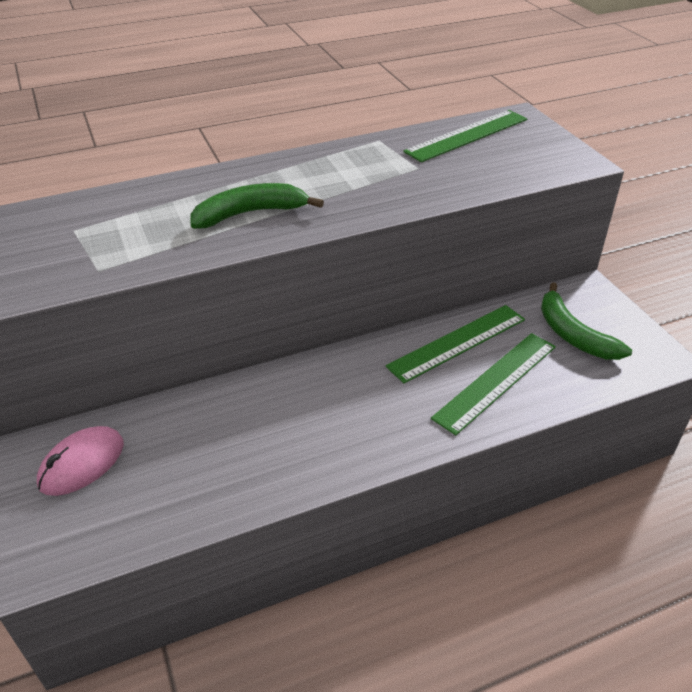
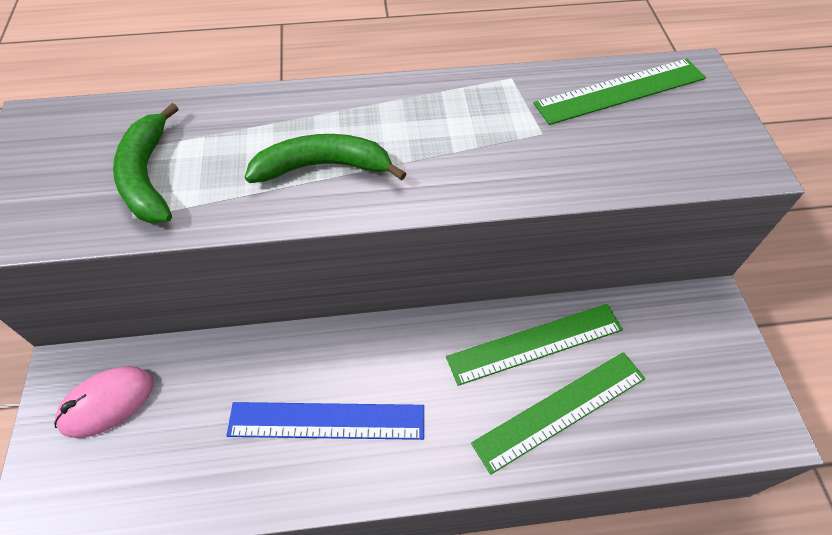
camera: 15 degrees right, 15 degrees up
(298, 431) = (327, 420): none -> blue ruler
(573, 334) = (671, 365): green banana -> green banana (148, 176)

